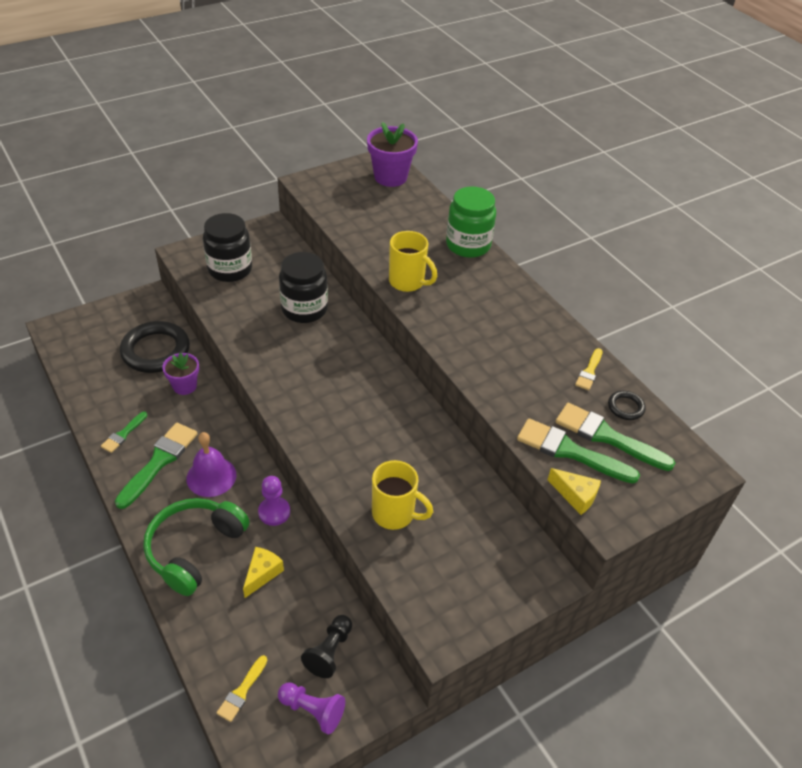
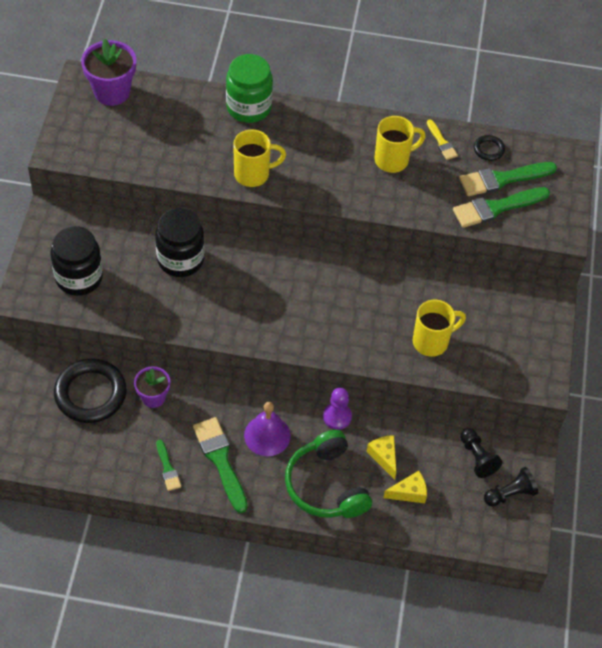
camera: 50 degrees left, 10 degrees up
(242, 691) = (464, 524): yellow brush -> none
(312, 710) = (510, 494): purple pawn -> black pawn
(529, 352) = (393, 160): none -> yellow mug
(575, 496) = (531, 233): yellow cheese -> yellow cheese (409, 492)

